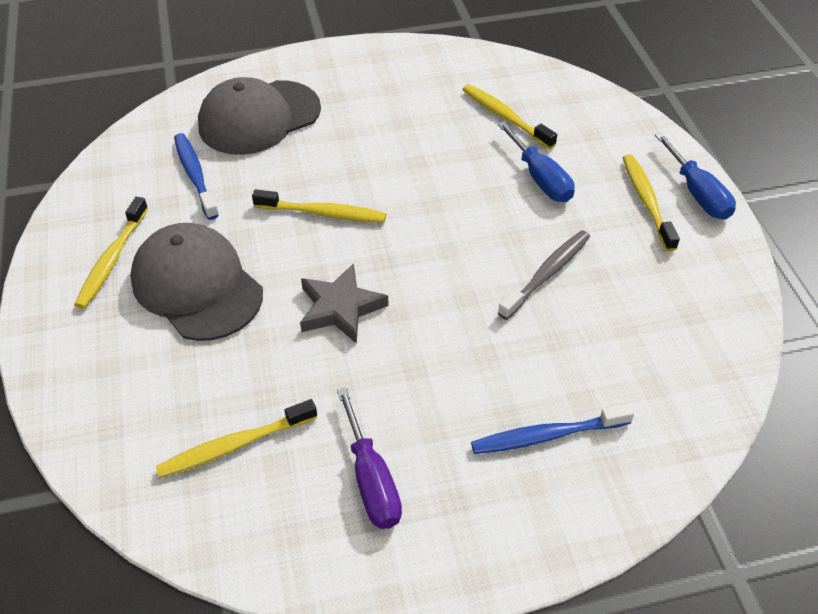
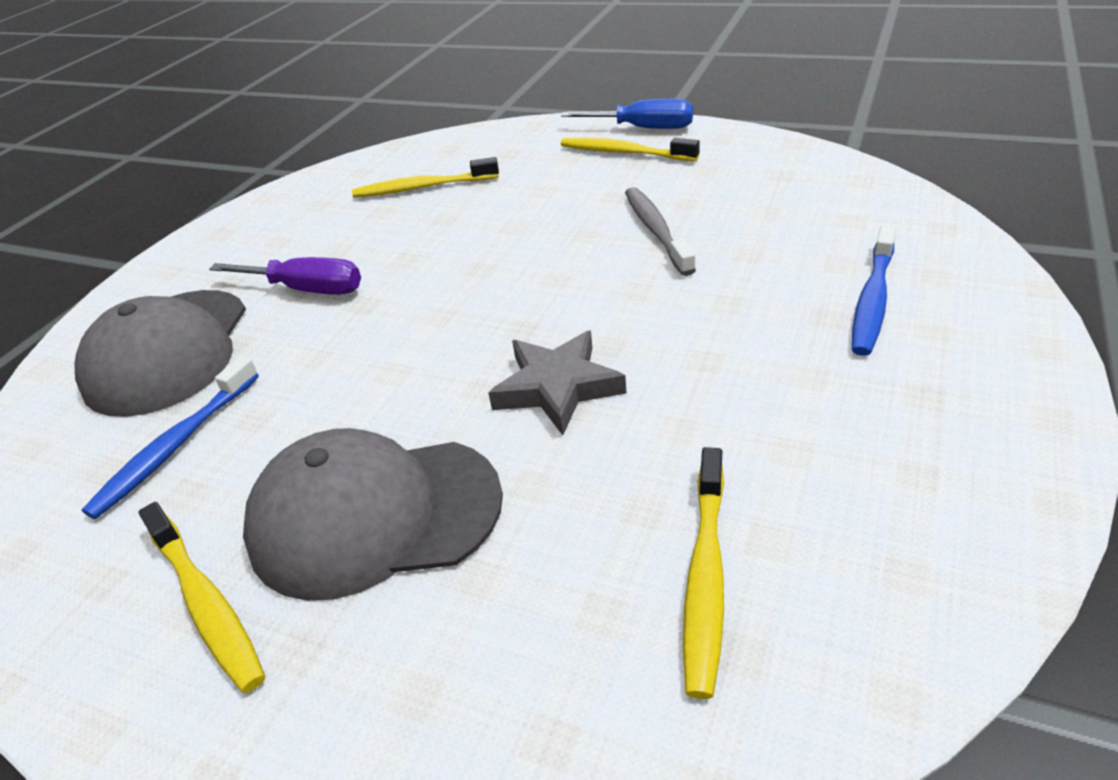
camera: 50 degrees left, 10 degrees down
(195, 175) = (176, 446): blue toothbrush -> blue toothbrush turned 75 degrees counterclockwise
(323, 213) = (393, 351): yellow toothbrush -> none
(371, 479) = (854, 454): purple screwdriver -> purple screwdriver (306, 289)
(540, 178) = (528, 195): blue screwdriver -> none

